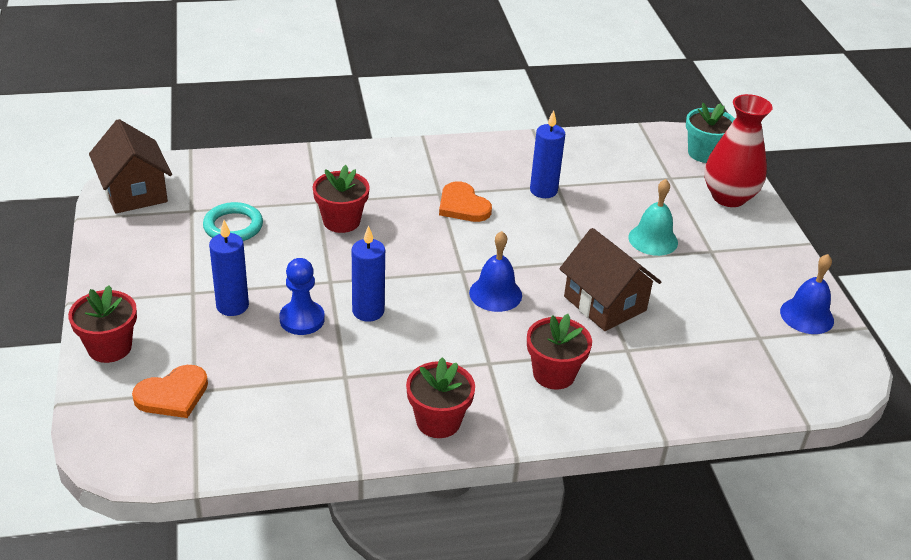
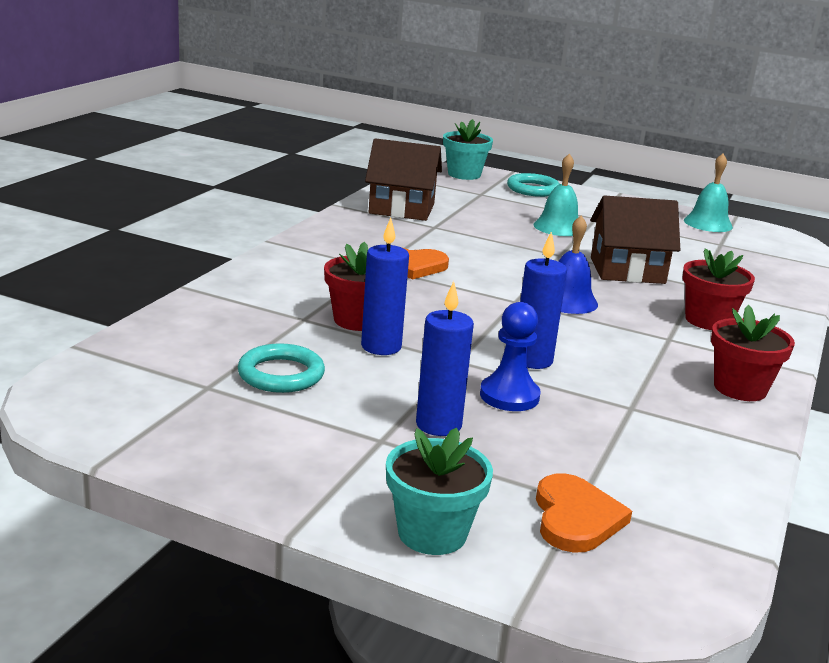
camera: 55 degrees left, 15 degrees down
(109, 347) = (432, 533): red flower pot -> turquoise flower pot
(134, 192) = (105, 408): brown house -> brown house (401, 209)
(543, 190) = (435, 233): blue candle -> blue candle (381, 347)
(728, 197) = (533, 189): red vase -> turquoise ring
(807, 316) = (708, 223): blue bell -> turquoise bell

